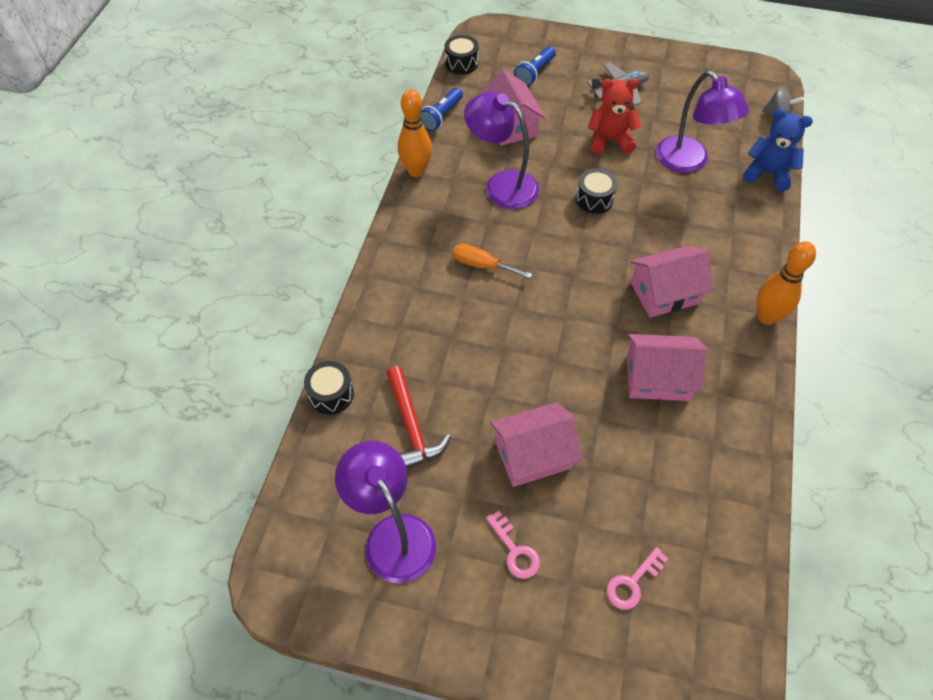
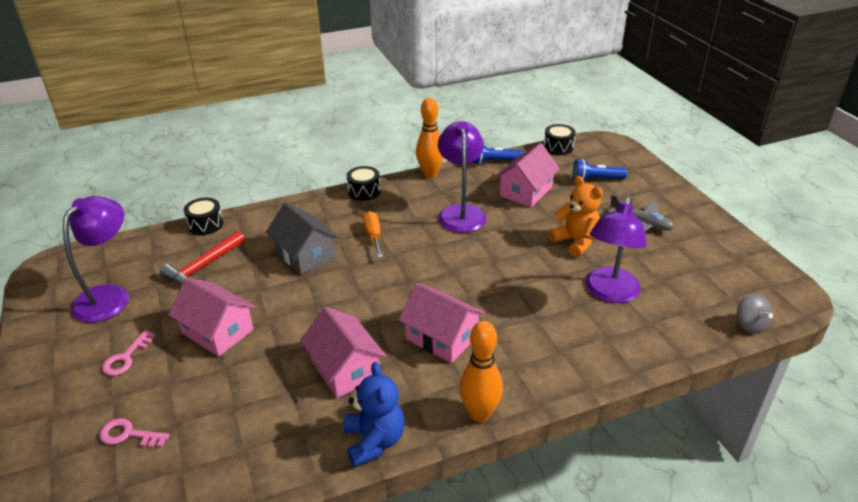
camera: 55 degrees right, 20 degrees down
(466, 332) = (305, 254): none -> grey house
(594, 199) = (501, 260): black drum -> black drum (364, 191)
(610, 140) = (575, 242): red teddy bear -> orange teddy bear
(768, 173) = (662, 347): blue teddy bear -> blue teddy bear (374, 441)

